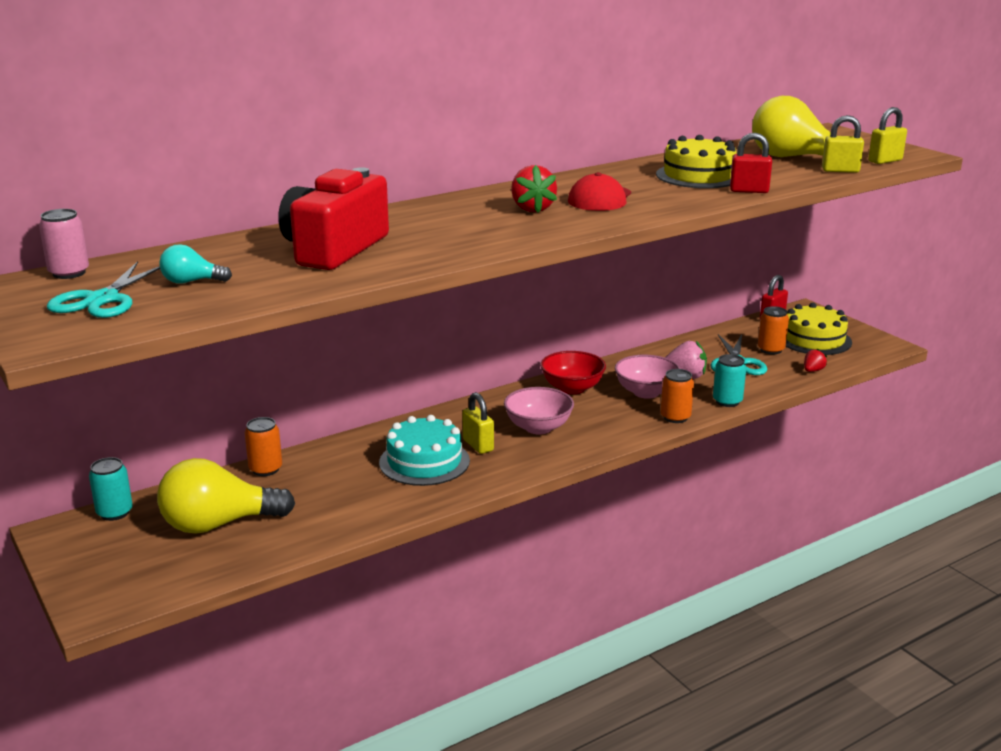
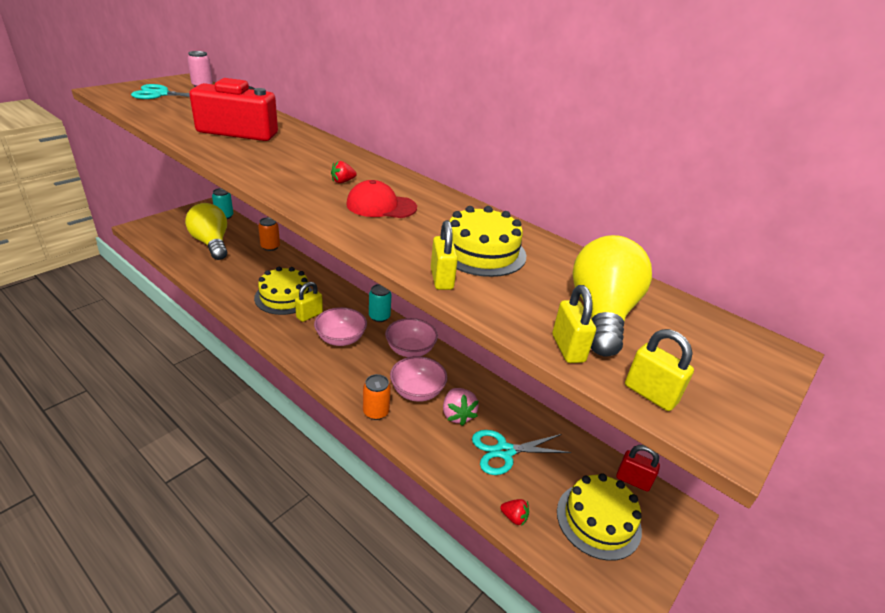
camera: 70 degrees right, 10 degrees up
(191, 282) = (184, 106): turquoise light bulb -> none
(424, 461) = (284, 297): turquoise cake -> yellow cake
(532, 209) = (343, 181): red strawberry -> red strawberry, size x0.58
(572, 388) = (410, 350): red bowl -> pink bowl
(727, 401) = (417, 446): turquoise can -> turquoise can (379, 317)
(749, 191) = (441, 279): red padlock -> yellow padlock
(771, 350) = (549, 479): orange can -> none

